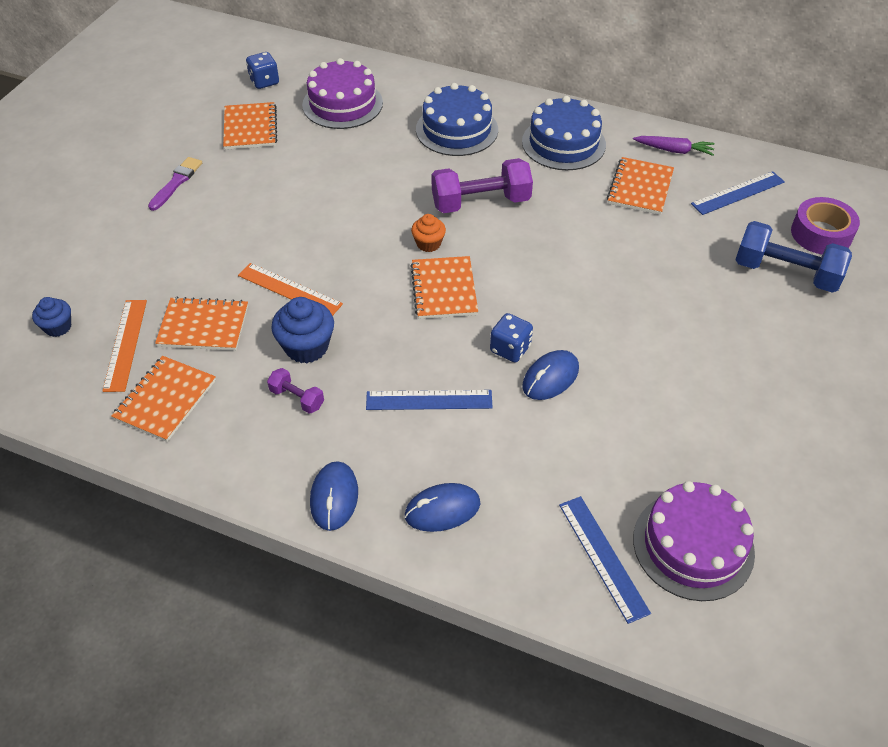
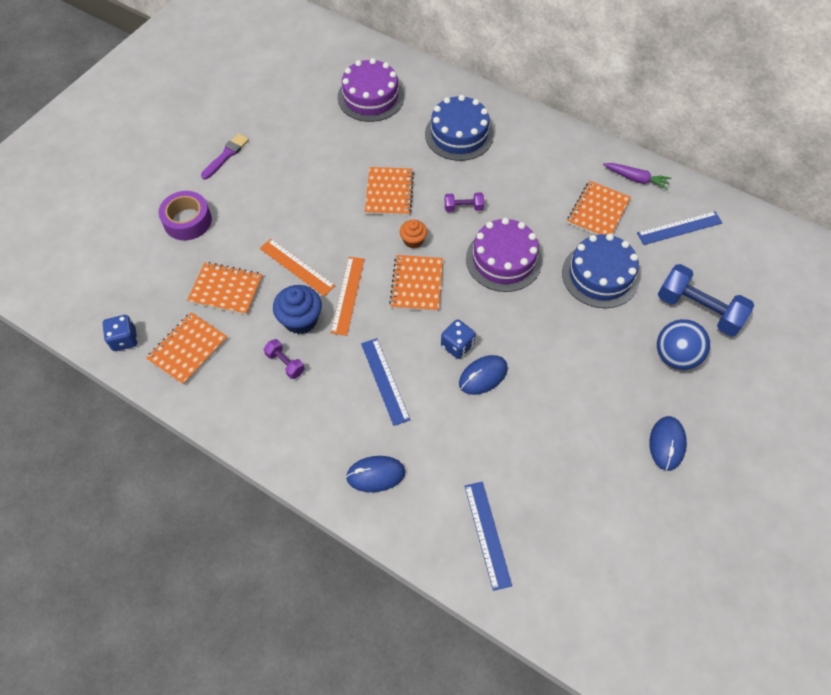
camera: 10 degrees right, 10 degrees up
(58, 327) = (118, 274): blue cupcake -> none
(125, 344) = (166, 297): orange ruler -> orange ruler (348, 295)
(250, 128) = (292, 111): orange notebook -> orange notebook (389, 193)
(264, 82) = (311, 67): blue dice -> blue dice (124, 339)
(334, 497) = (297, 451): blue mouse -> blue mouse (667, 444)
(429, 400) = (384, 381): blue ruler -> blue ruler turned 60 degrees clockwise
(481, 202) = (463, 208): purple dumbbell -> purple dumbbell, size x0.49
(563, 143) = (544, 159): blue cake -> blue cake (600, 275)
(693, 545) = (558, 536): purple cake -> purple cake (503, 260)
(774, 324) = (675, 356): none -> blue ball
(821, 234) = (739, 277): purple tape -> purple tape (187, 221)

